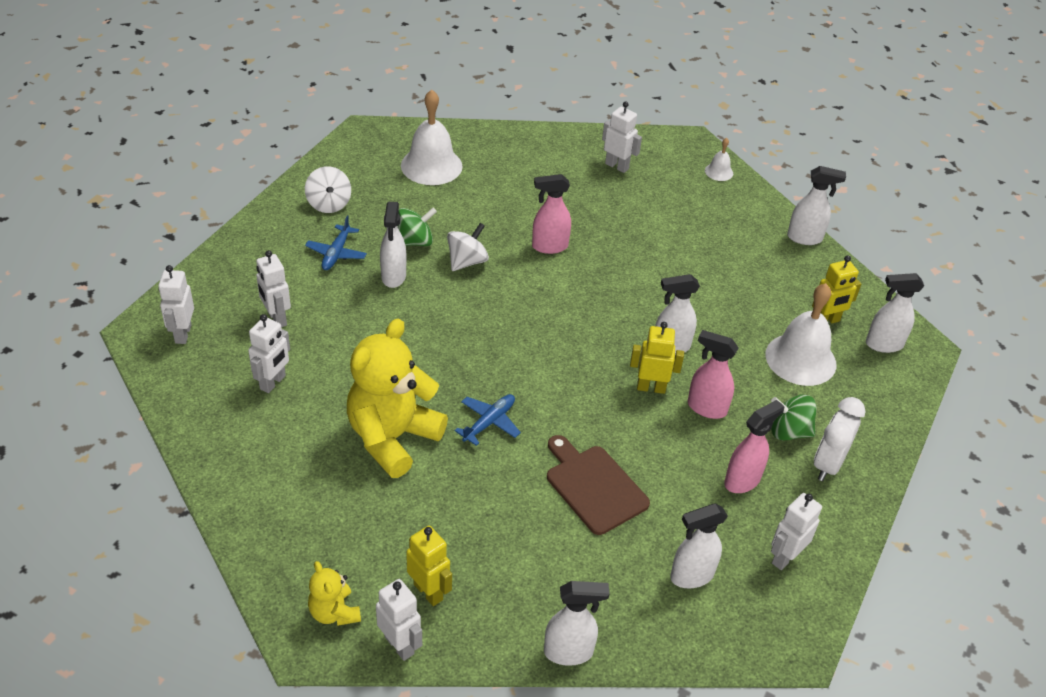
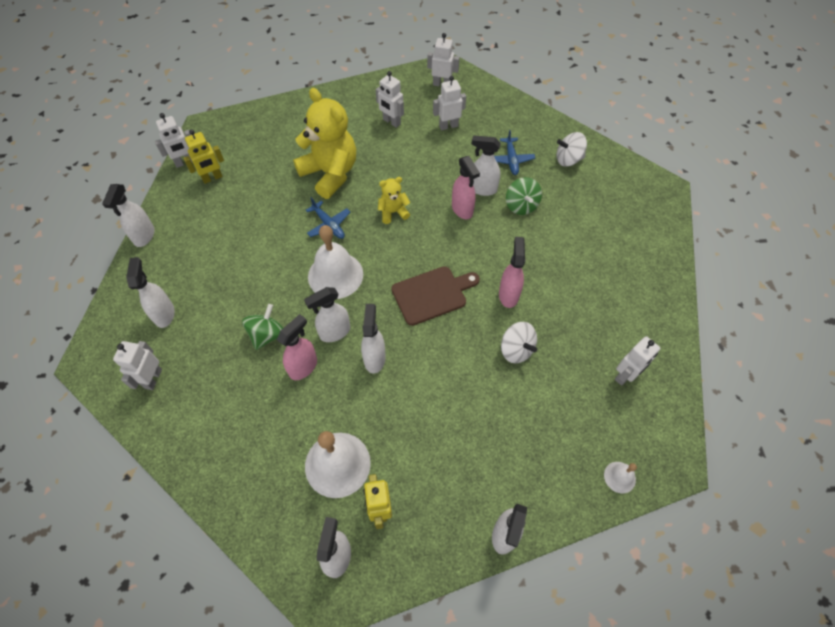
camera: 105 degrees right, 15 degrees up
(334, 612) = (217, 138): yellow teddy bear -> yellow teddy bear (393, 212)
(336, 253) = (511, 160): blue plane -> blue plane turned 120 degrees counterclockwise
(431, 165) = (619, 227): white bell -> white bell (335, 275)
(467, 261) = (495, 235): white spinning top -> white spinning top (516, 350)
(594, 486) = (255, 274): brown cutting board -> brown cutting board (432, 294)
(651, 388) = (334, 332): yellow robot -> white spray bottle
(742, 481) = (227, 371): pink spray bottle -> pink spray bottle (462, 210)
(785, 557) = (153, 379): white robot -> white robot turned 135 degrees counterclockwise
(789, 431) = (261, 423): green spinning top -> green spinning top (267, 335)
(828, 464) = (220, 443): white clock -> none

